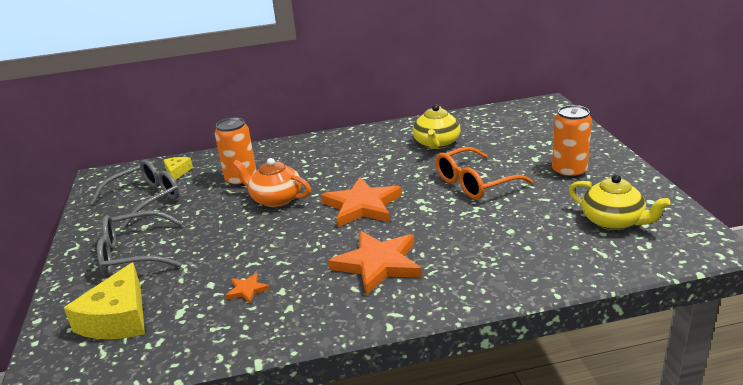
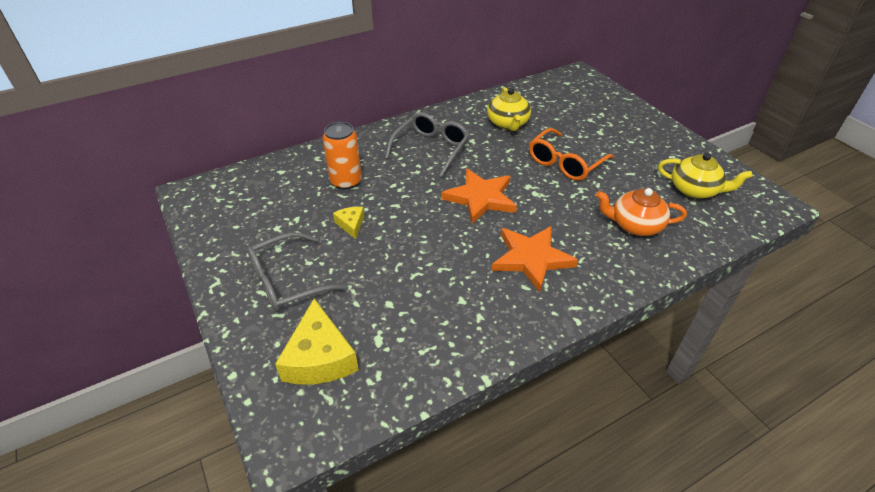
camera: 20 degrees left, 15 degrees up
(146, 199) = (258, 215): grey glasses -> grey glasses (431, 149)
(177, 172) = (272, 179): yellow cheese -> yellow cheese (351, 224)
(247, 290) = (429, 304): orange star -> none
(275, 199) = (394, 200): orange teapot -> orange teapot (635, 225)
(569, 171) = (634, 143): orange can -> none

